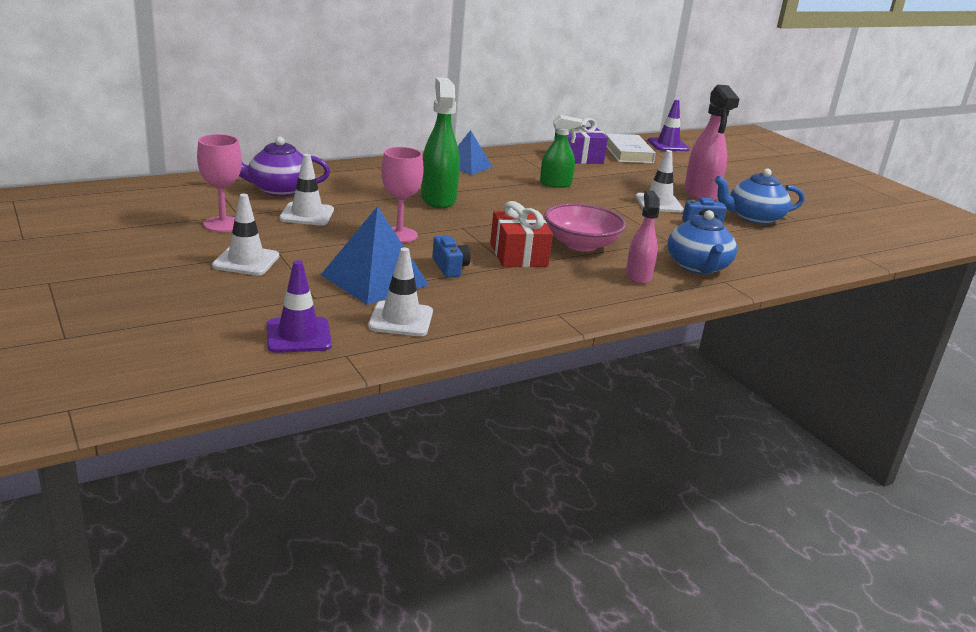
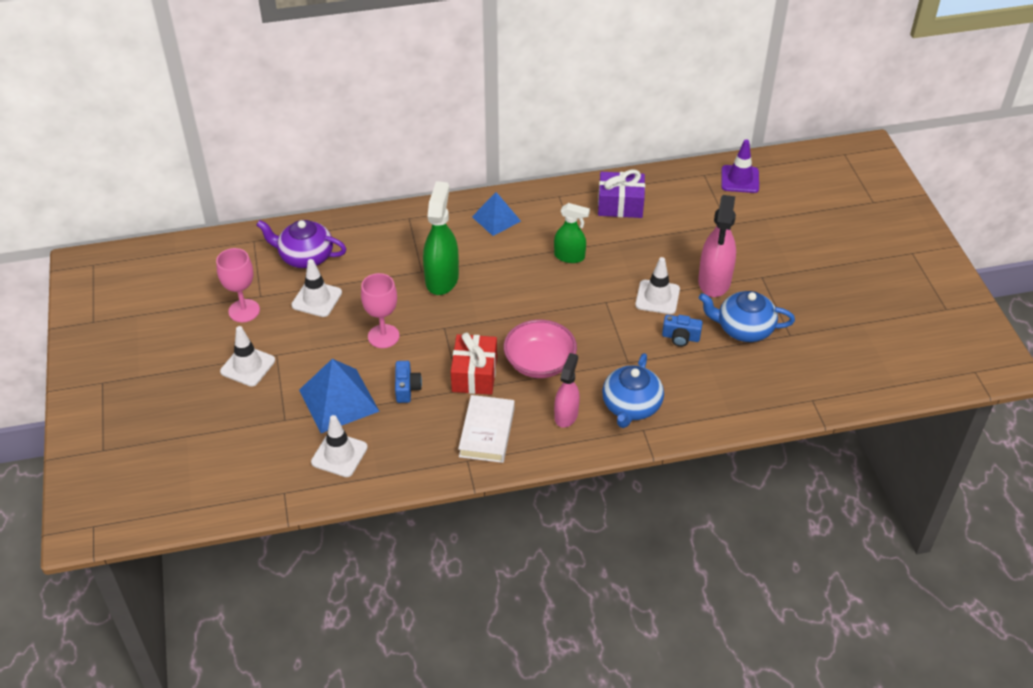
camera: 20 degrees right, 20 degrees up
(298, 336) = (258, 466): purple traffic cone -> none
(628, 153) = (682, 196): white book -> white book (487, 432)

